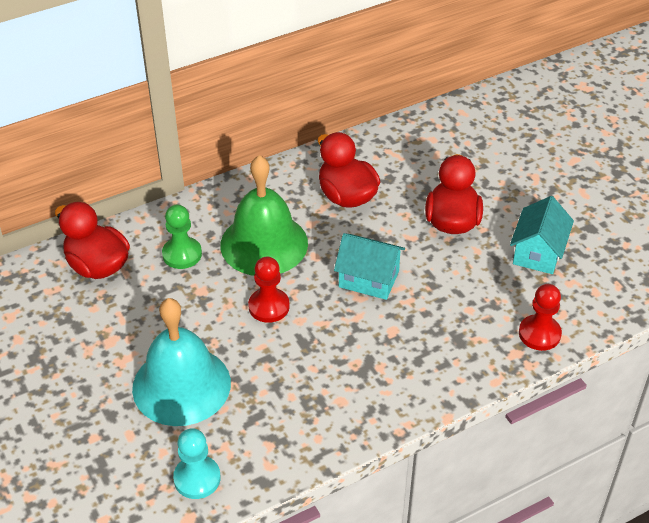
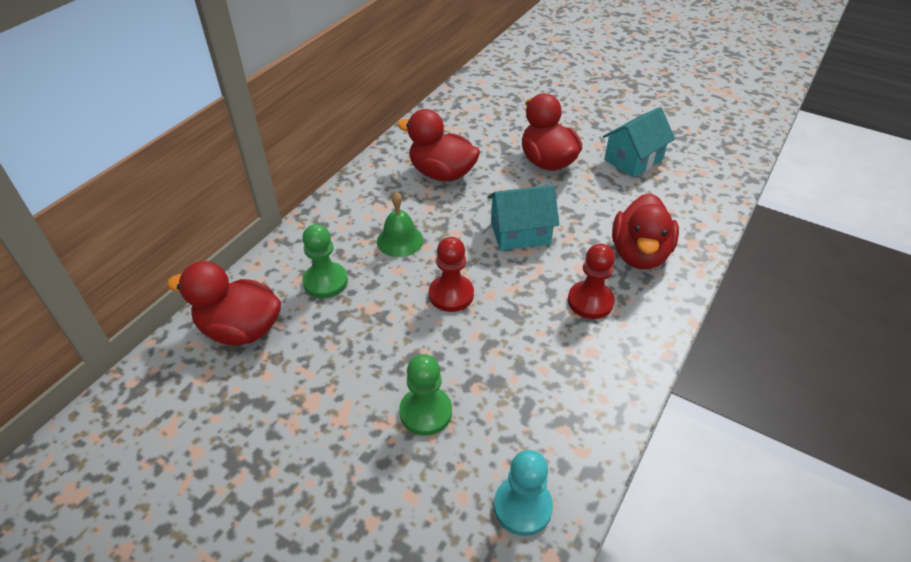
camera: 30 degrees left, 0 degrees up
(181, 385) = (426, 412): turquoise bell -> green pawn
(264, 244) = (400, 240): green bell -> green bell, size x0.50
(456, 342) = (639, 254): none -> red duck
(538, 252) = (633, 159): turquoise house -> turquoise house turned 60 degrees clockwise
(539, 334) = (695, 220): red pawn -> red pawn (590, 301)

